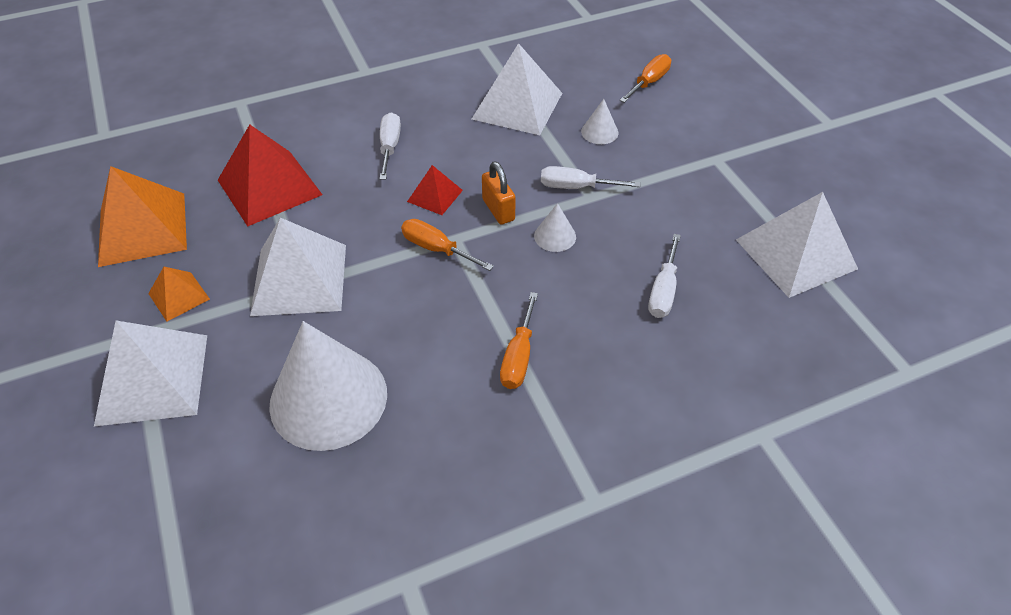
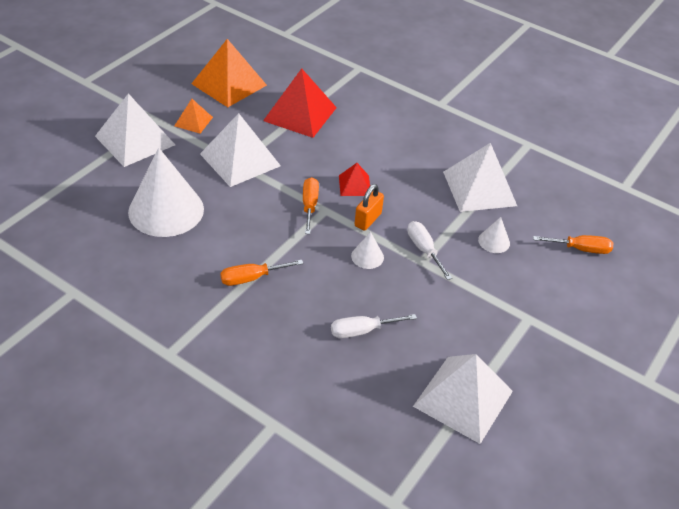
camera: 55 degrees right, 5 degrees down
(390, 147) = (380, 146): white screwdriver -> none

